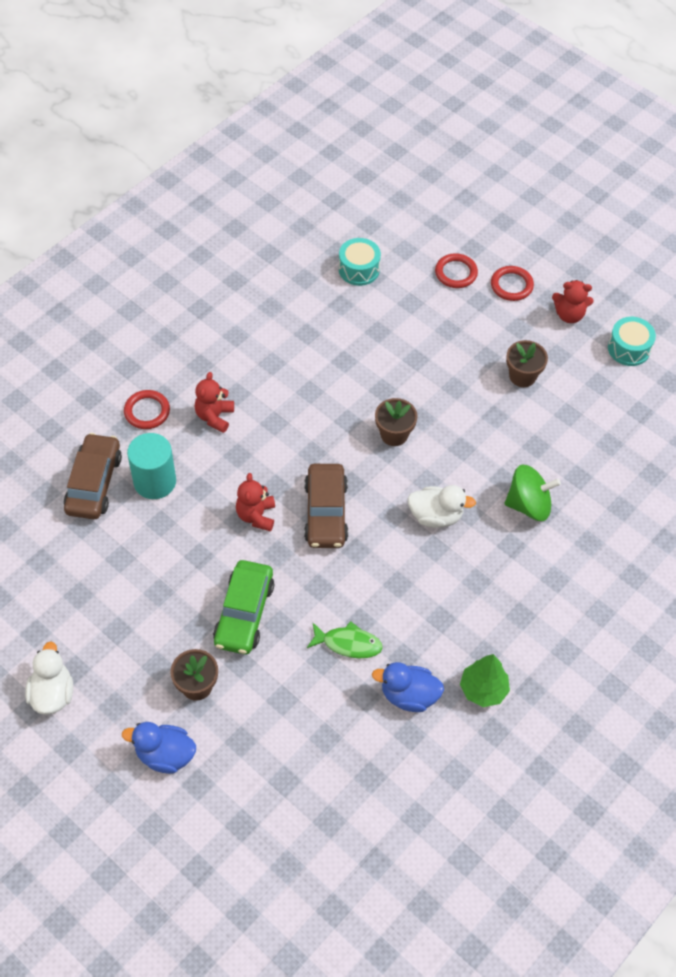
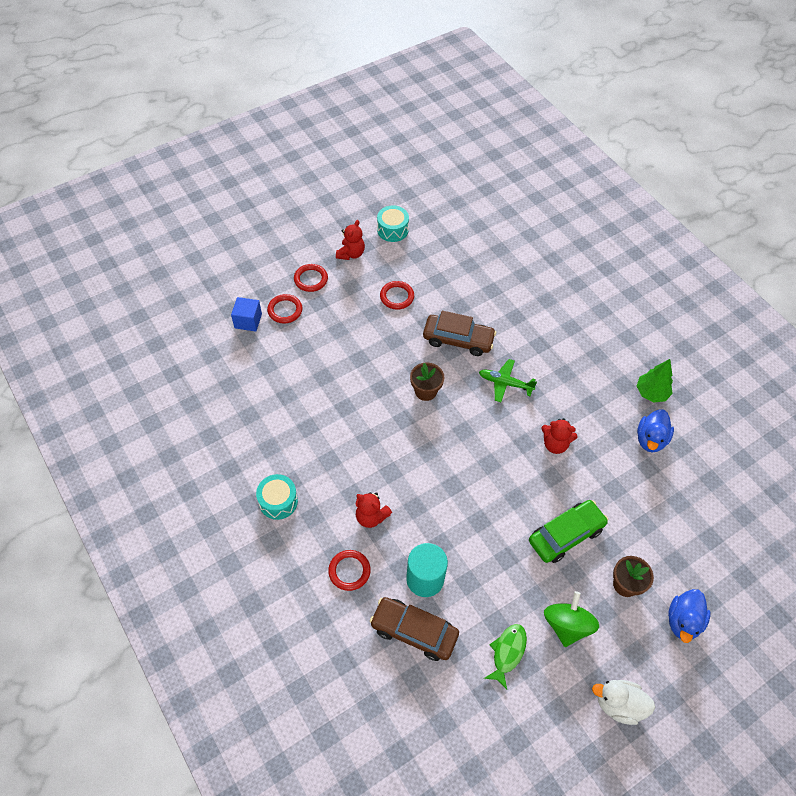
camera: 75 degrees left, 0 degrees up
(244, 613) = (566, 535): green car -> green car turned 60 degrees counterclockwise
(256, 516) = (477, 506): red teddy bear -> red teddy bear (555, 444)
(325, 512) = (486, 455): brown car -> brown car (458, 340)
(348, 644) = (603, 468): green fish -> green fish (507, 652)
(359, 269) = (255, 374): turquoise drum -> turquoise drum (278, 501)
(427, 244) = (248, 321): none -> blue cube
(436, 516) = (505, 383): white duck -> green plane
(522, 376) = (397, 297): brown flower pot -> red ring
(528, 505) = (508, 325): green spinning top -> green spinning top (567, 625)

